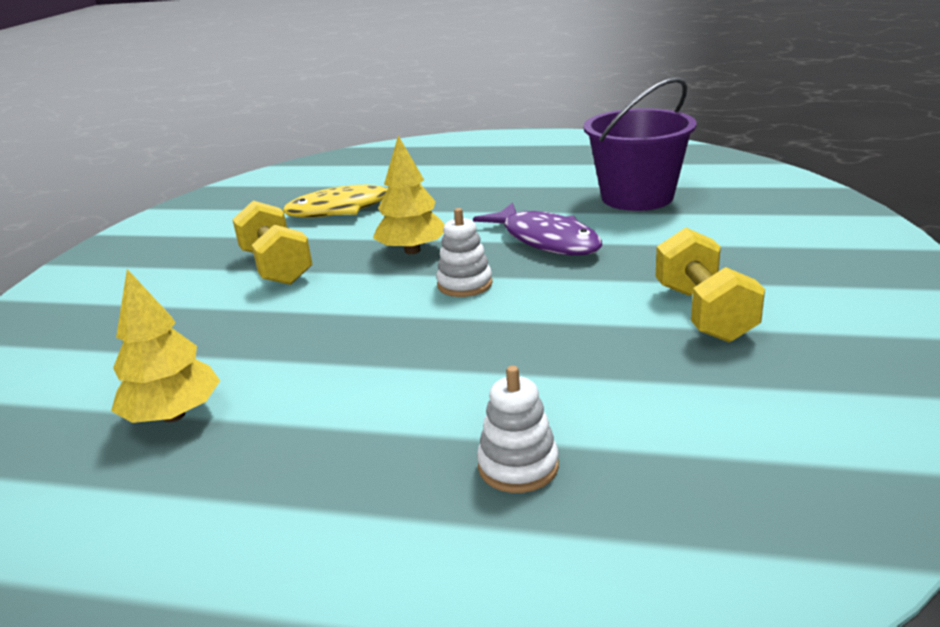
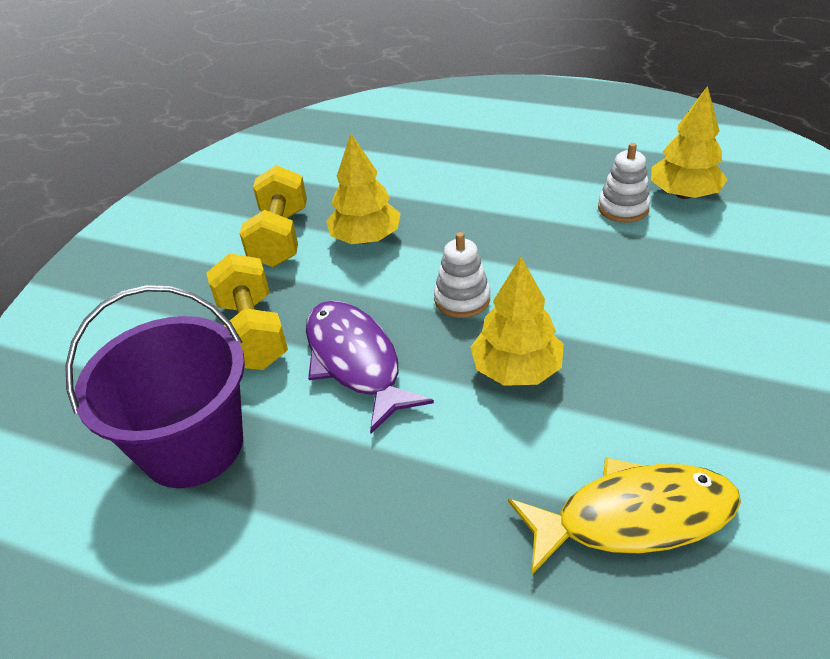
camera: 170 degrees left, 15 degrees up
(276, 267) = (686, 365): yellow dumbbell -> yellow dumbbell (253, 333)
(518, 466) = (455, 150): white stacking toy -> white stacking toy (623, 208)
(594, 322) = (366, 238): none -> yellow tree

